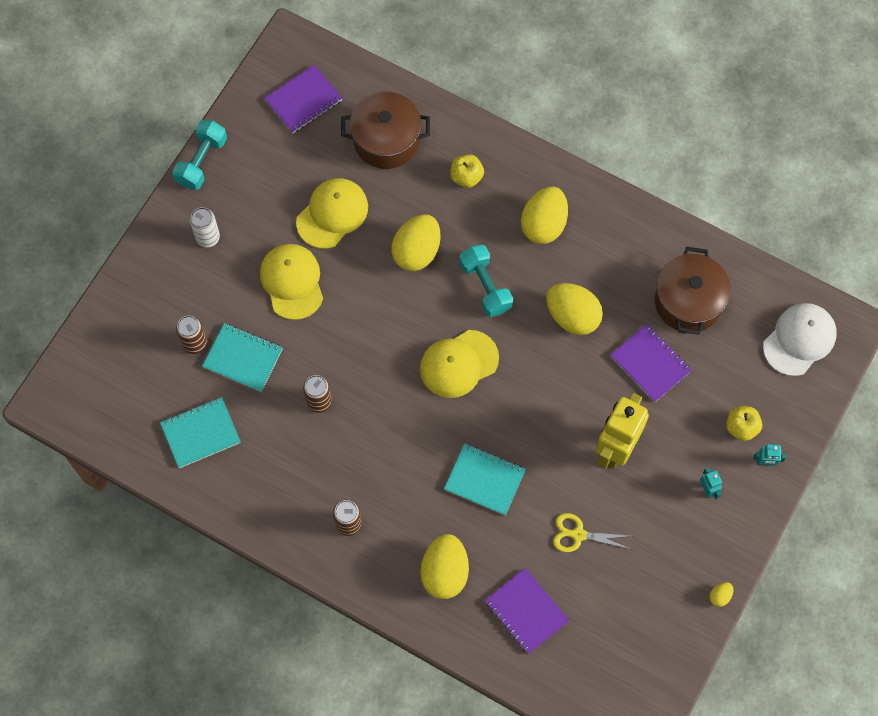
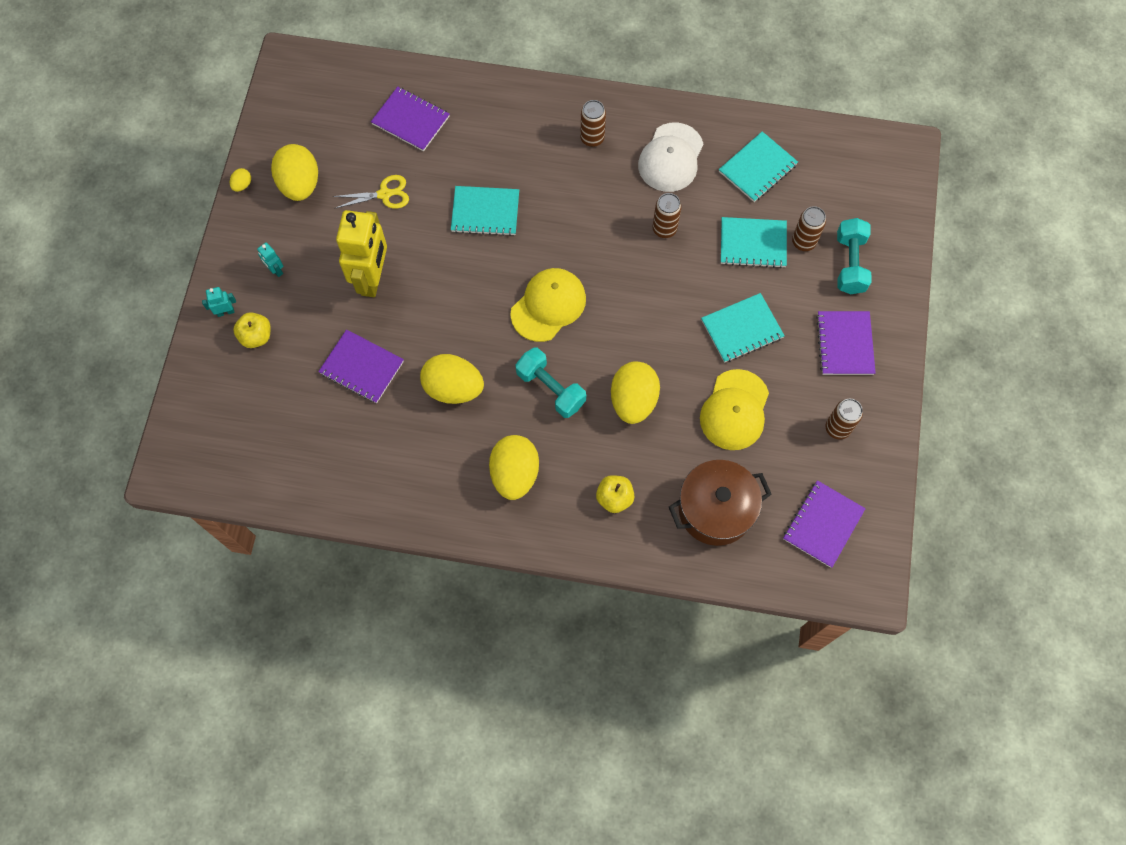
camera: 160 degrees right, 0 degrees up
(202, 161) = (892, 419): turquoise dumbbell -> turquoise dumbbell (850, 264)
(208, 237) = (844, 344): white can -> purple notebook
(252, 170) = (837, 428): none -> brown can
(292, 282) = (742, 329): yellow cap -> turquoise notebook
(444, 572) = (492, 128): yellow egg -> yellow egg (300, 184)
(688, 302) = (340, 443): brown pot -> none
(799, 340) = (216, 442): white cap -> white cap (671, 158)

